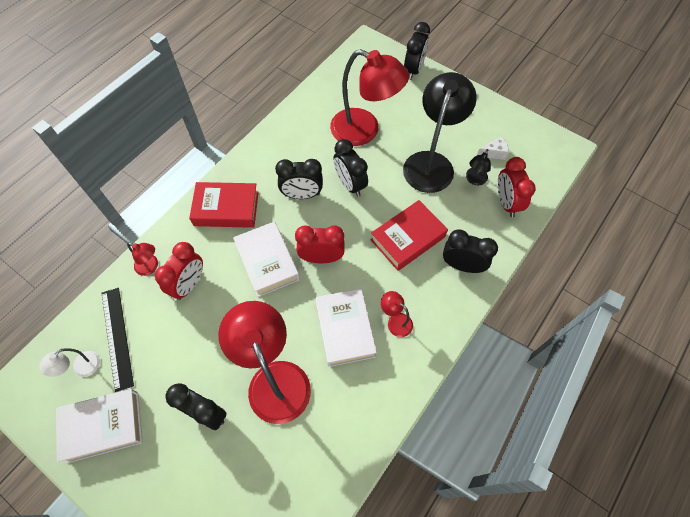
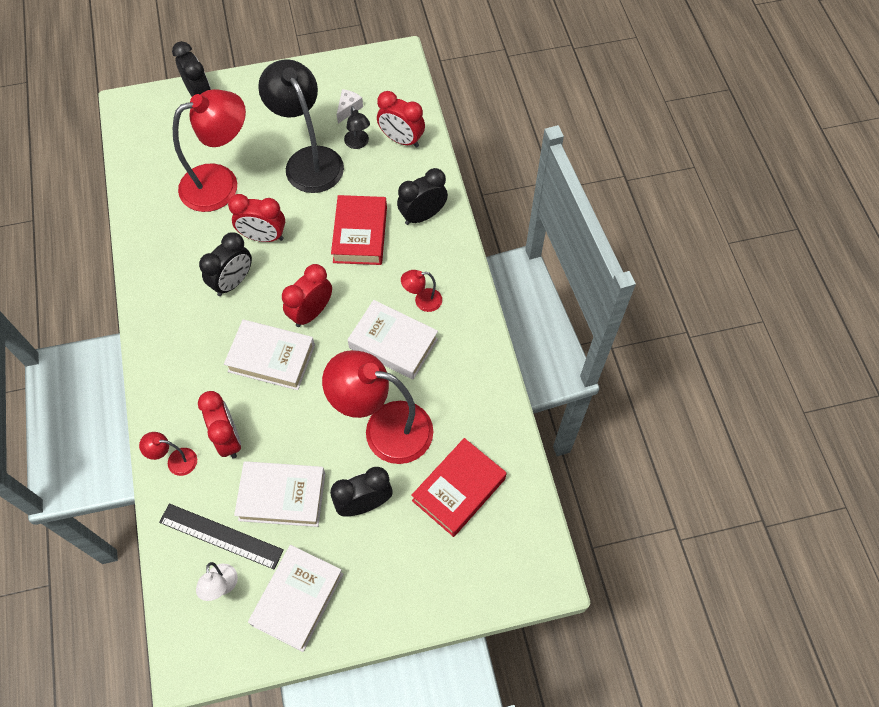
camera: 50 degrees left, 0 degrees up
(150, 267) = (175, 461): red lamp -> red lamp turned 150 degrees counterclockwise
(172, 352) = (282, 496): none -> white book
(226, 208) = (181, 354): red book -> red book (458, 489)
(350, 184) = (263, 237): black clock -> red clock

